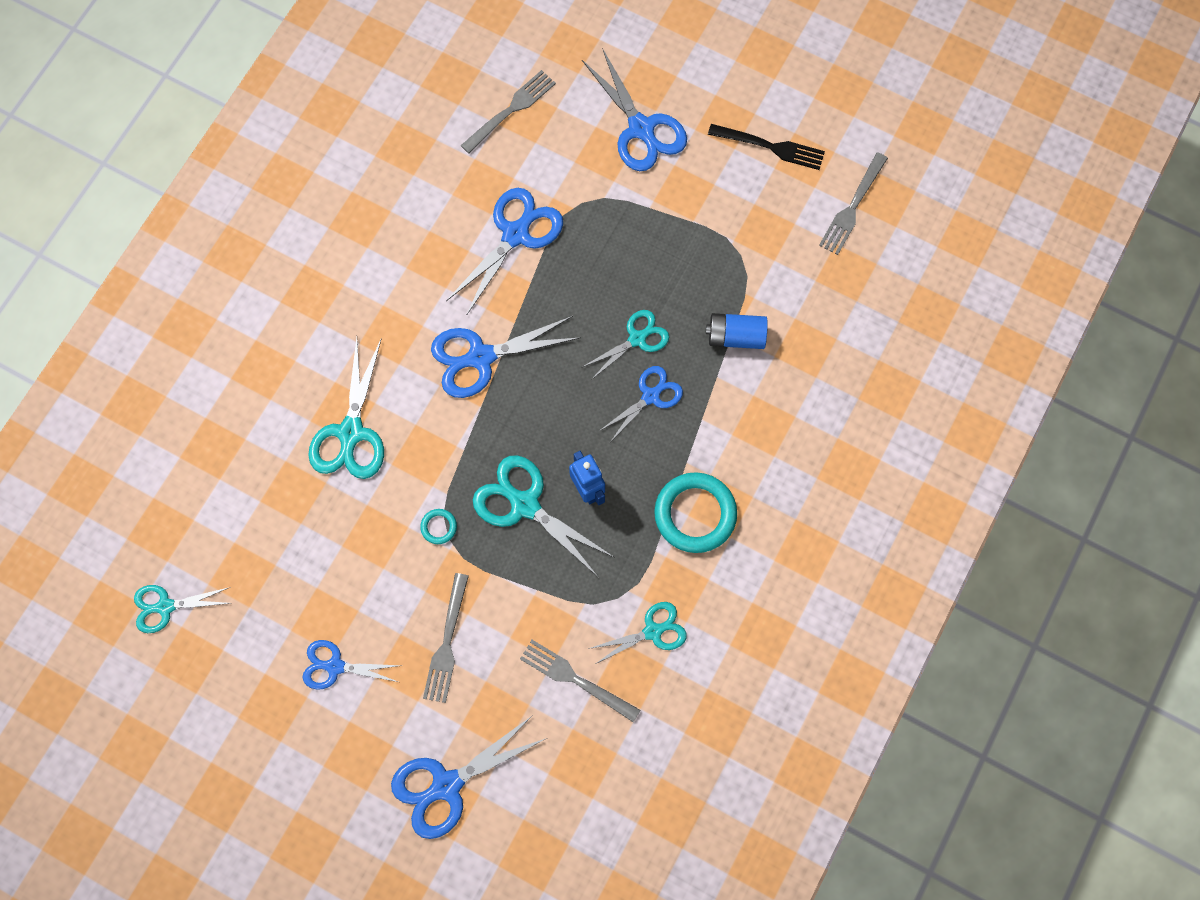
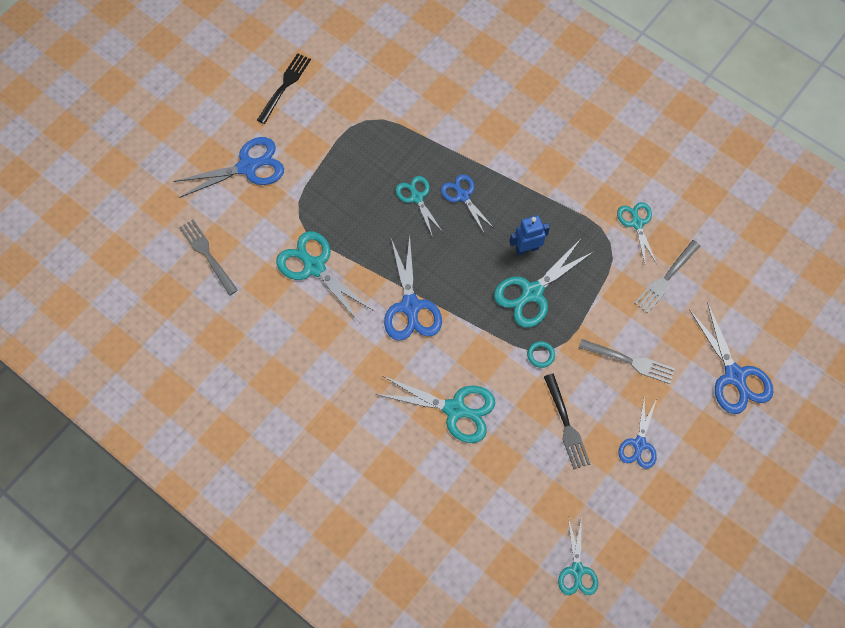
camera: 80 degrees left, 5 degrees down
(349, 571) = (566, 424): none -> black fork
(515, 234) = (314, 267): blue scissors -> turquoise scissors
(695, 514) = (555, 182): turquoise ring -> none
(736, 336) = (427, 134): blue battery -> none
(852, 207) = (344, 45): grey fork -> none

